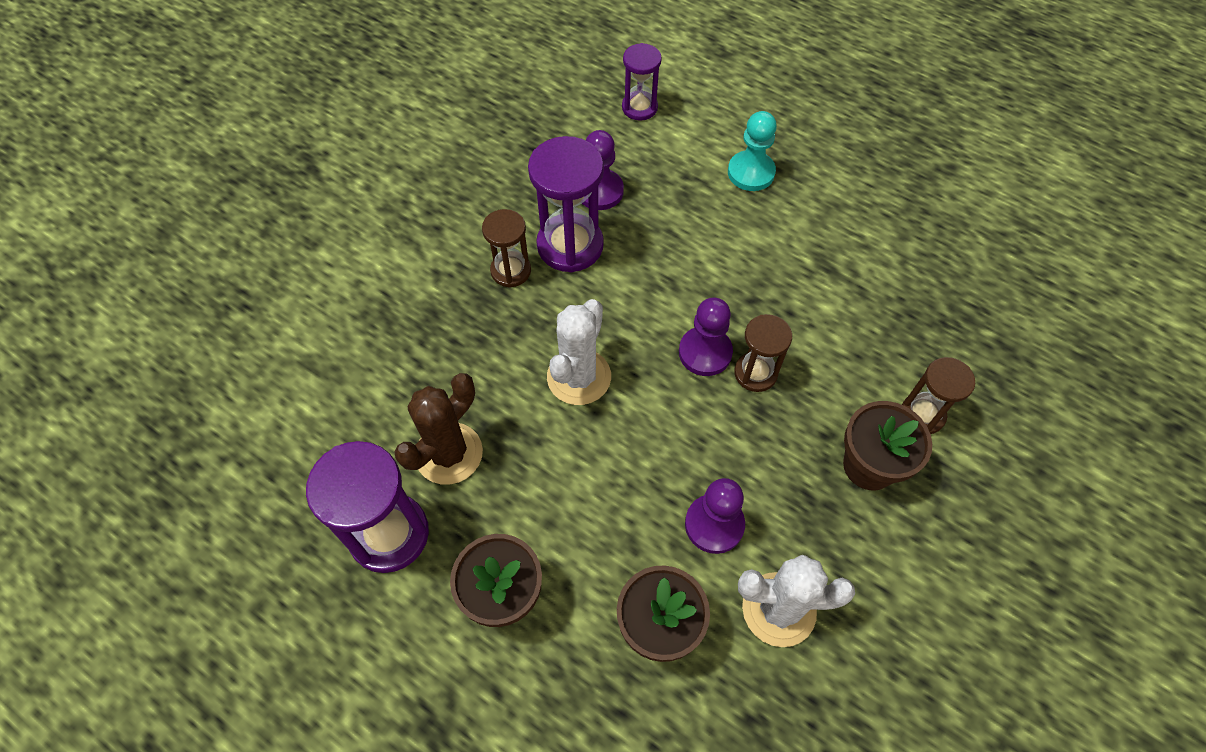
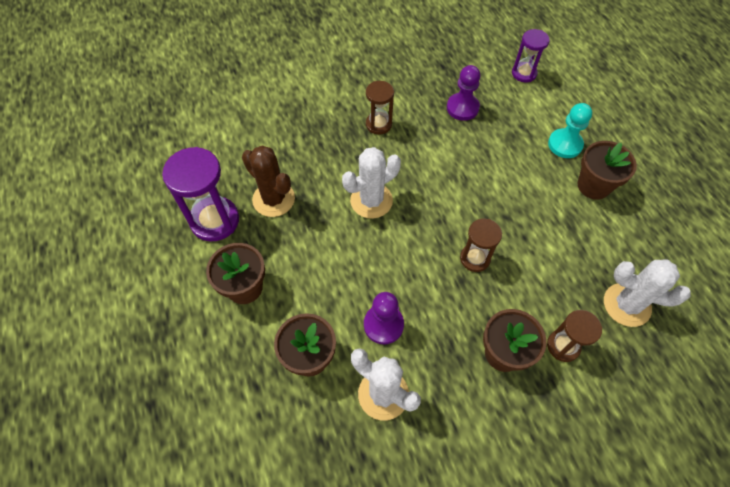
camera: 35 degrees right, 0 degrees up
(449, 453) = (273, 199): brown cactus -> brown cactus turned 60 degrees clockwise
(570, 245) = (422, 128): purple hourglass -> none
(705, 352) = (453, 229): purple pawn -> none
(817, 205) = (593, 186): none -> brown flower pot
(949, 324) = (626, 305): none -> white cactus

